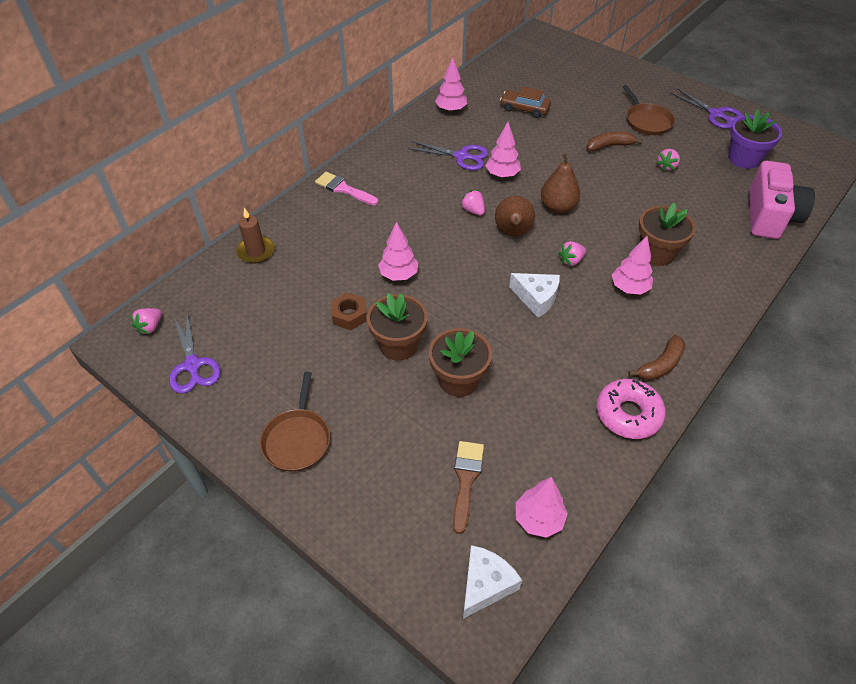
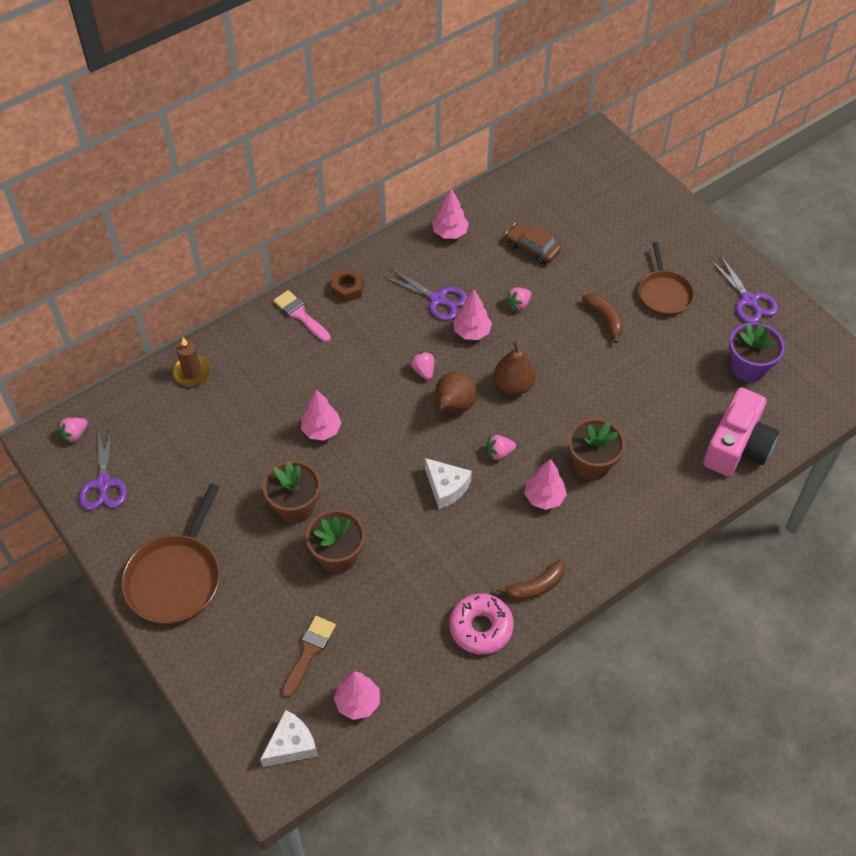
camera: 15 degrees right, 5 degrees up
(297, 439) = (176, 578): brown pan -> brown pan, size x1.53
(349, 315) = (260, 464): brown nut -> brown nut (347, 289)
(609, 146) = (605, 319): brown banana -> brown banana turned 60 degrees clockwise
(666, 166) = (655, 359): pink strawberry -> pink strawberry (518, 304)

